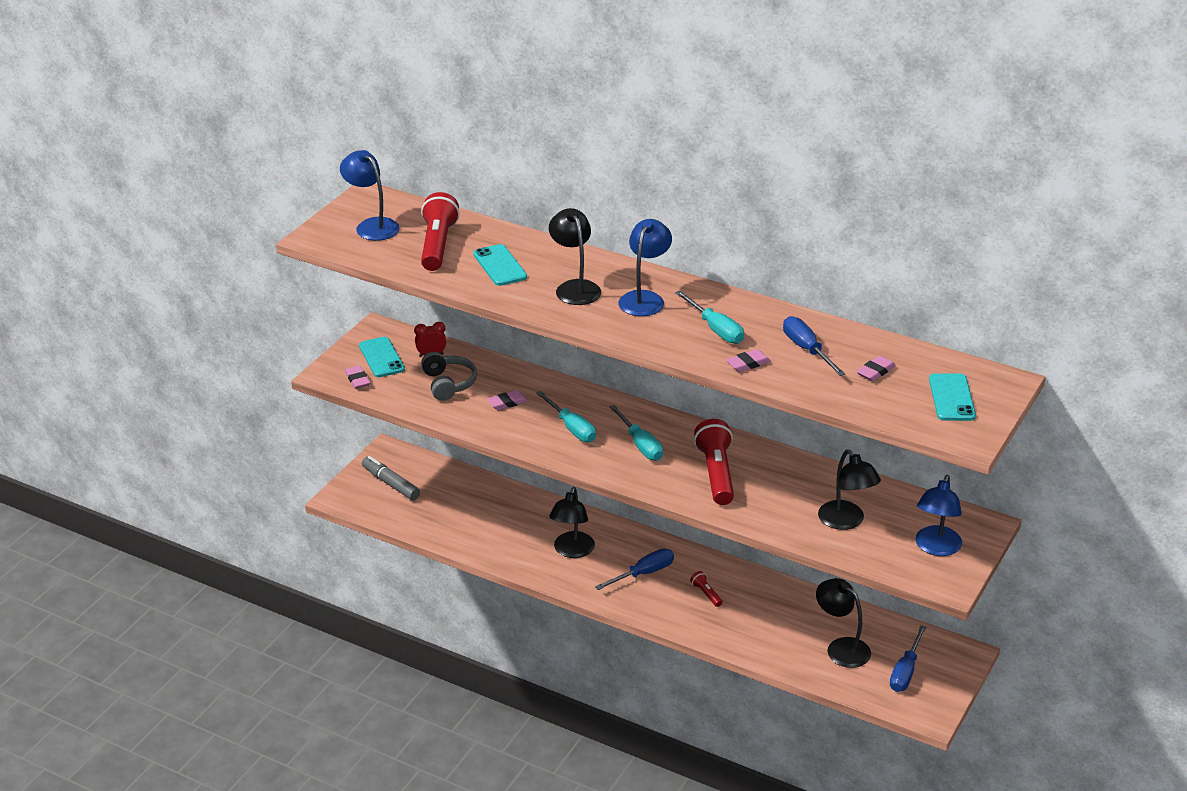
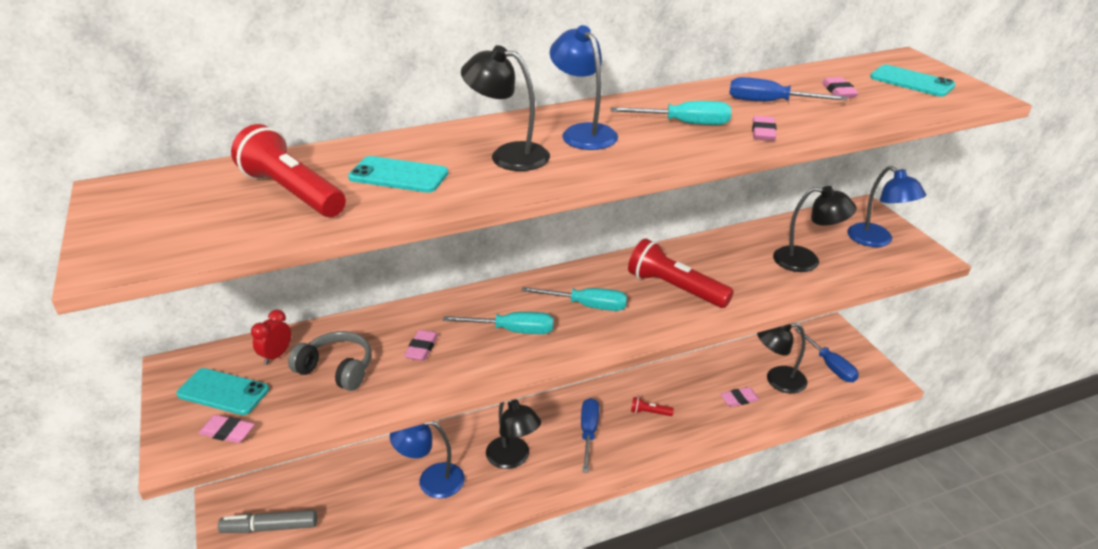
camera: 50 degrees left, 0 degrees up
(372, 226) = (171, 214): blue lamp -> blue lamp (431, 480)
(786, 635) = (739, 399): none -> pink eraser

